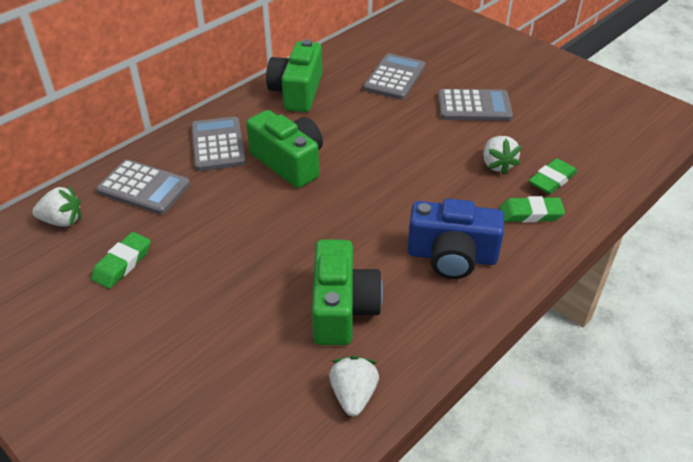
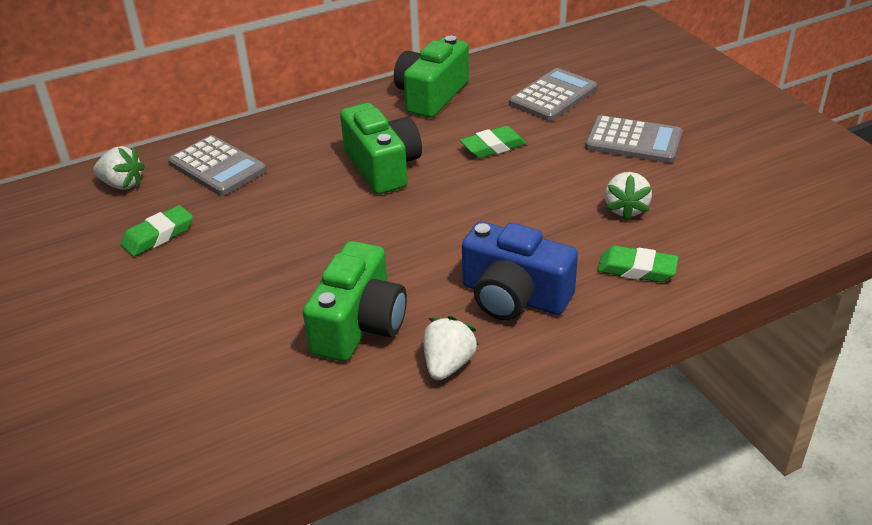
camera: 20 degrees right, 5 degrees down
(218, 145) = (316, 136): grey calculator -> none
(353, 395) = (324, 413): white strawberry -> white strawberry (448, 364)
(552, 180) = (685, 237): green eraser -> green eraser (493, 147)

